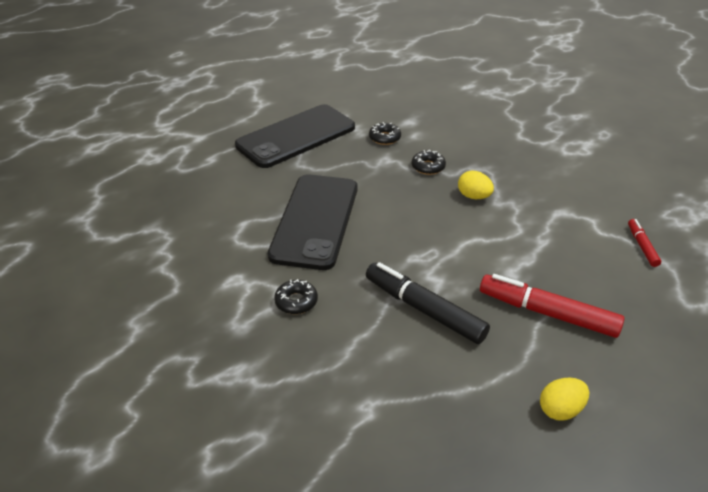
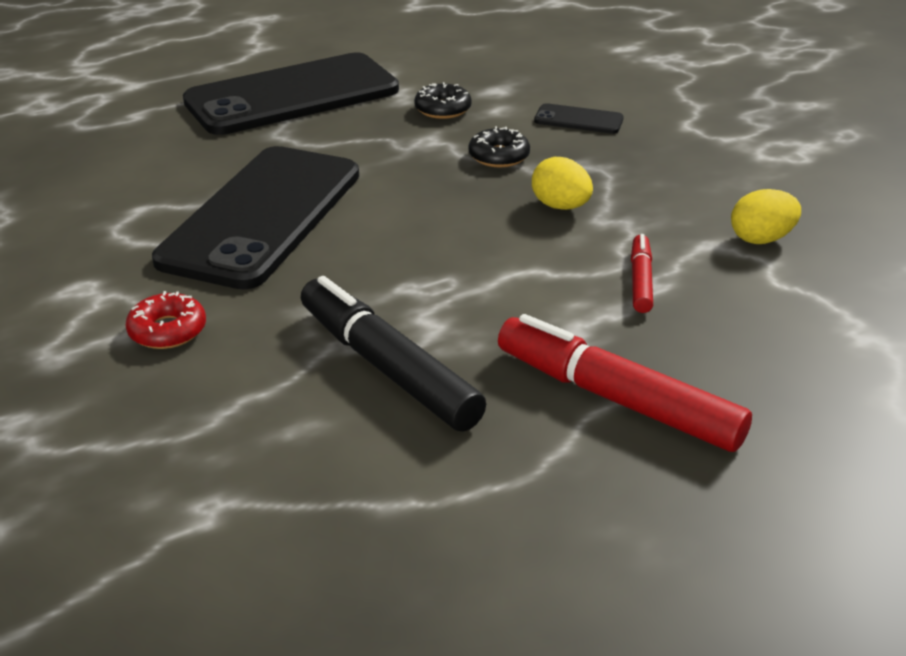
camera: 10 degrees right, 5 degrees down
(296, 301) = (168, 330): black donut -> red donut
(461, 138) = (578, 120): none -> black phone
(560, 409) = (571, 560): yellow egg -> yellow egg (761, 239)
(642, 246) = (849, 312): red marker -> red marker (640, 281)

